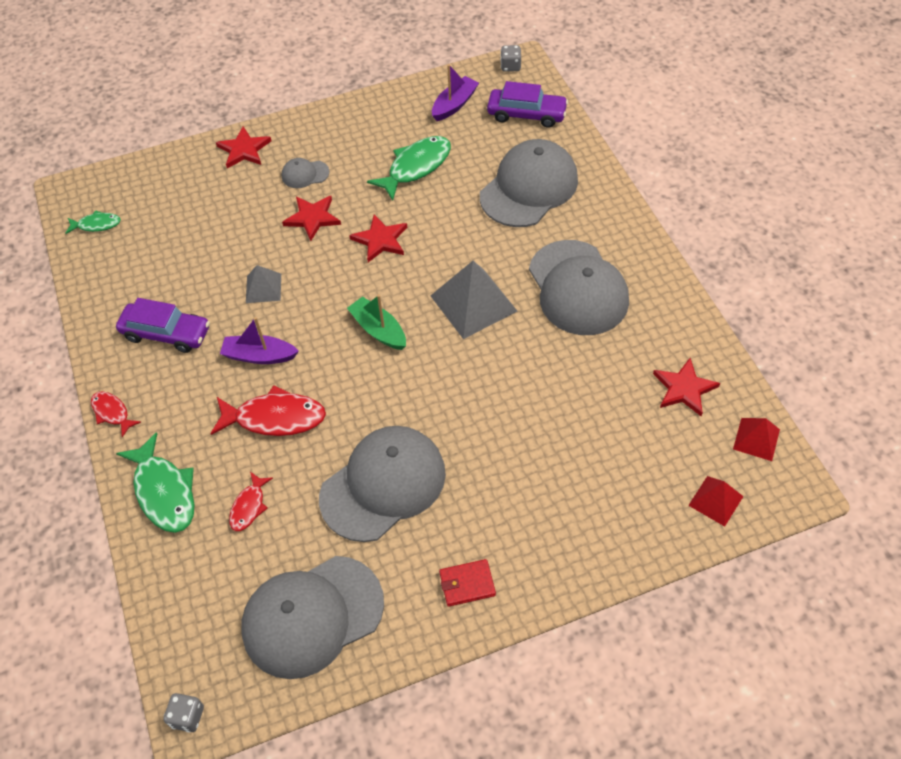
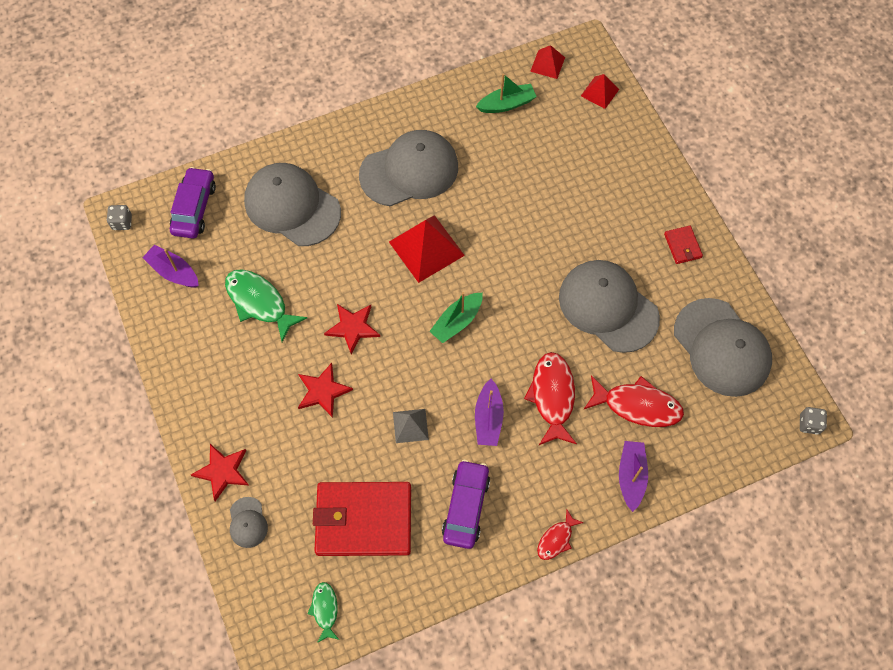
camera: 95 degrees left, 10 degrees up
(164, 492) = (631, 476): green fish -> purple boat
(173, 251) = (363, 520): none -> red wallet
(249, 506) = (637, 405): red fish -> red fish, size x1.81
(305, 174) = (262, 405): grey cap -> grey cap (248, 522)
(473, 303) = (426, 248): grey pyramid -> red pyramid
(684, 389) = (506, 104): red star -> green boat

